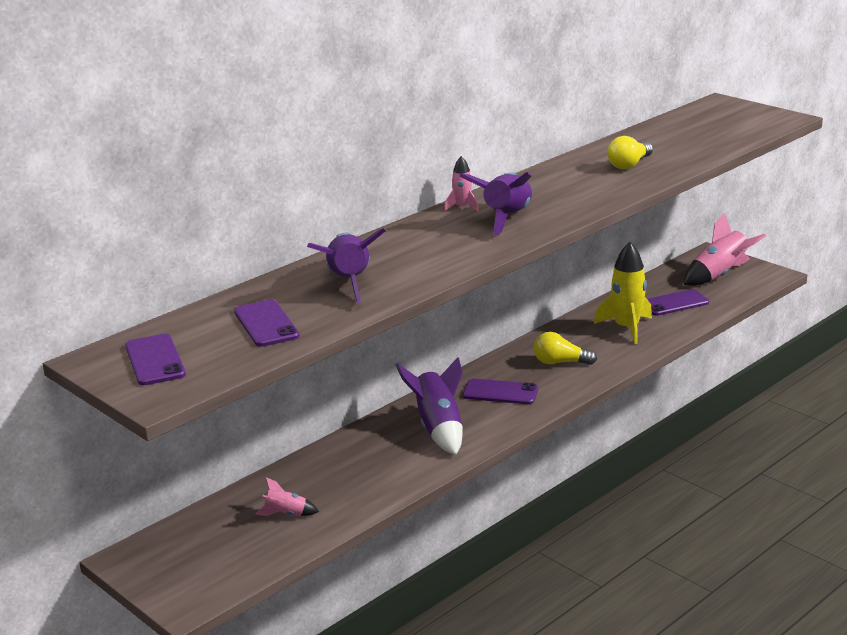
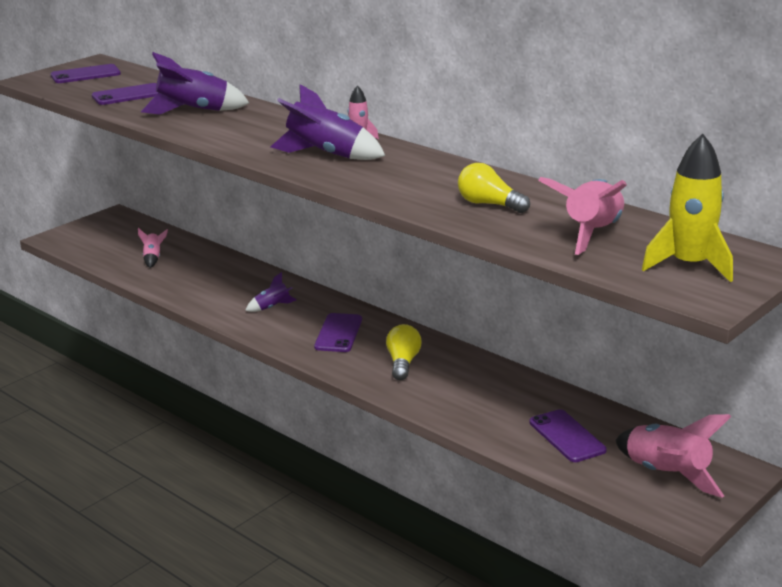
camera: 85 degrees right, 0 degrees up
(438, 429) = (272, 307): purple rocket -> purple rocket, size x0.51
(627, 328) = (491, 402): yellow rocket -> yellow rocket (689, 265)
(684, 139) = (591, 234): none -> pink rocket

